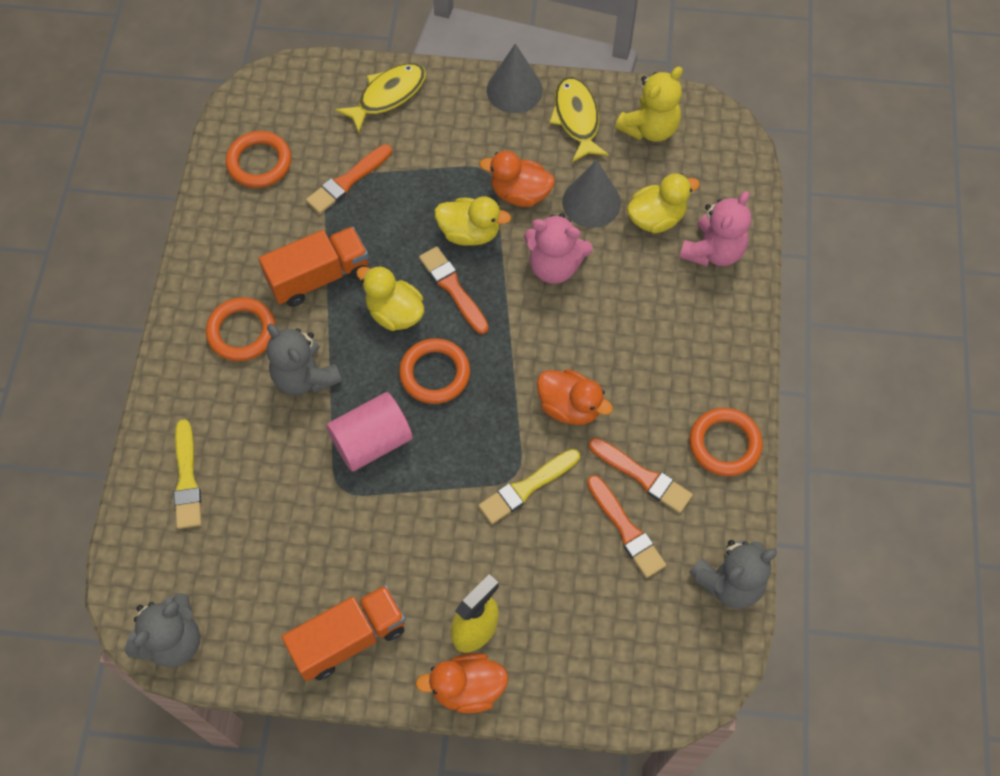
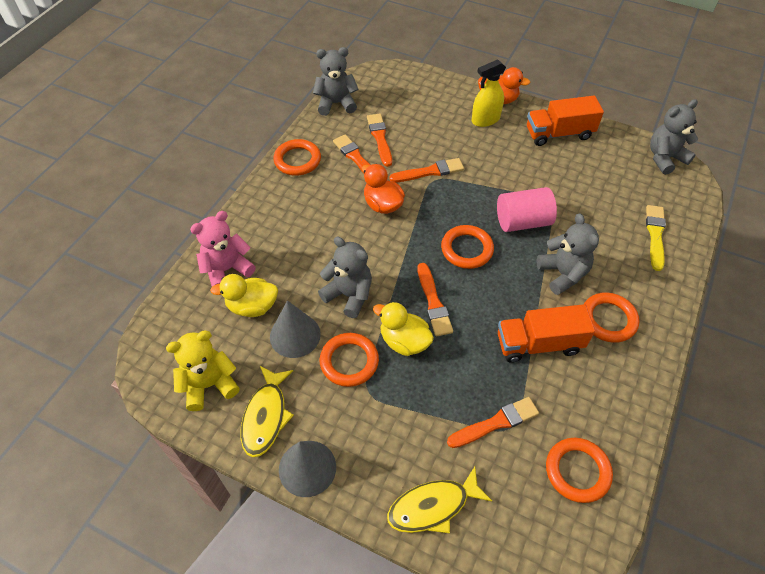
camera: 160 degrees left, 10 degrees down
(394, 313) = (484, 298): yellow duck -> none
(520, 193) = (349, 361): orange duck -> orange ring
(527, 487) = (429, 171): yellow brush -> orange brush
(554, 266) = (349, 295): pink teddy bear -> grey teddy bear

